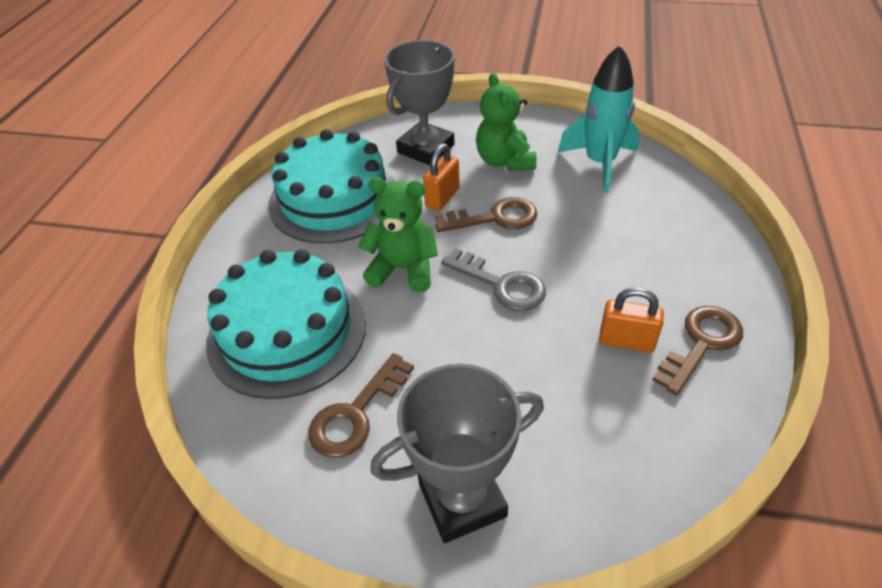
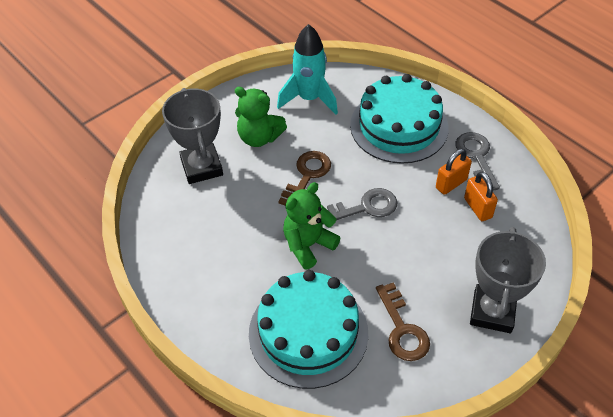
camera: 55 degrees left, 5 degrees up
(334, 199) = (202, 244): turquoise cake -> turquoise cake (399, 126)
(442, 198) = (262, 188): orange padlock -> orange padlock (478, 208)
(701, 344) = (476, 157): brown key -> grey key

